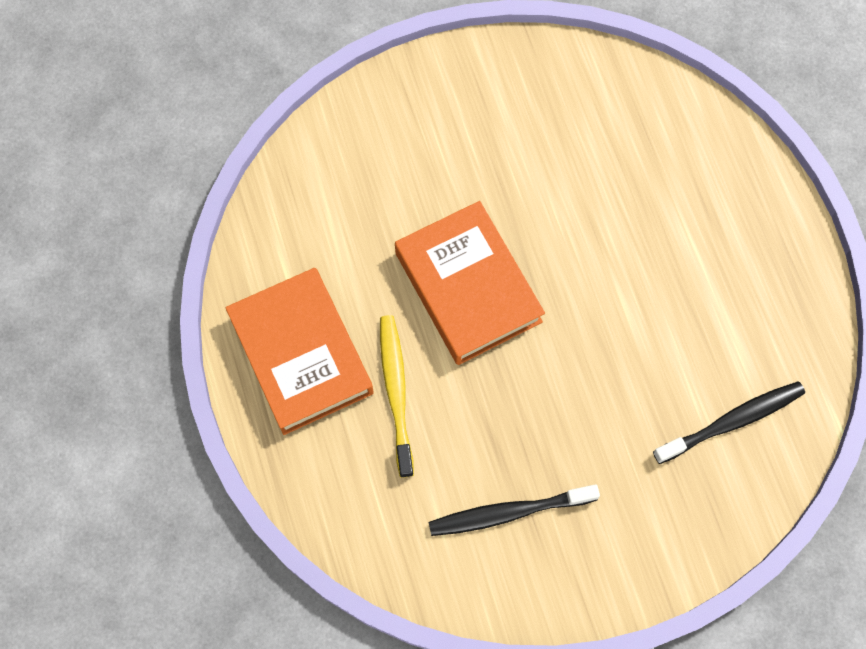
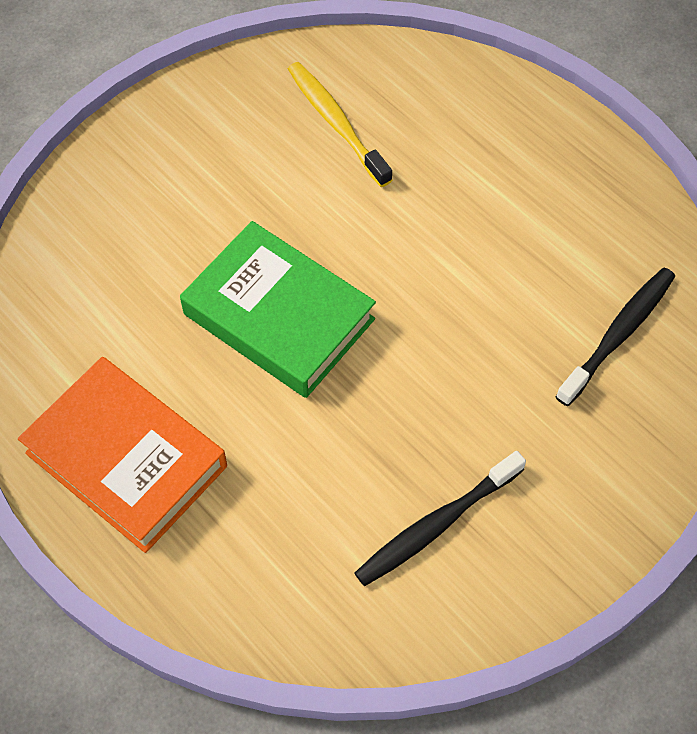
camera: 25 degrees left, 10 degrees down
(396, 392) = (252, 454): yellow toothbrush -> yellow toothbrush (336, 123)
(467, 287) = (278, 317): orange book -> green book

